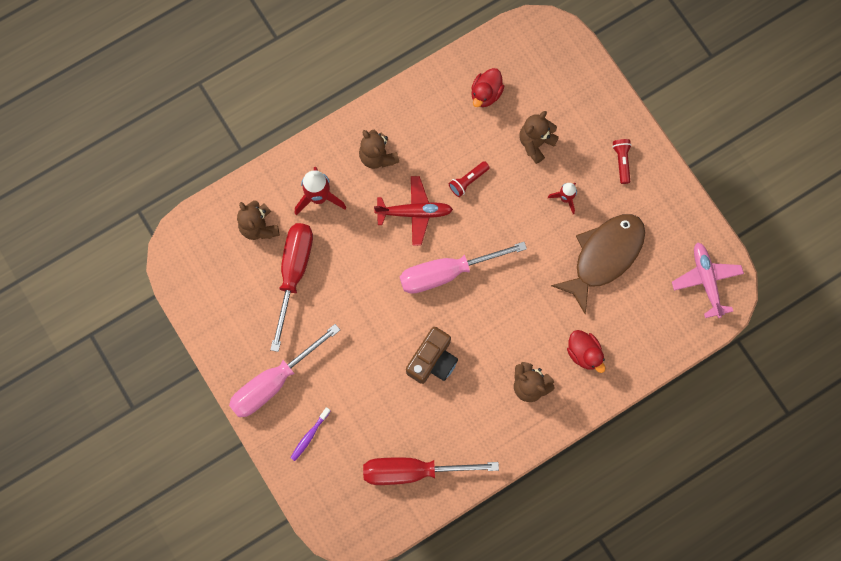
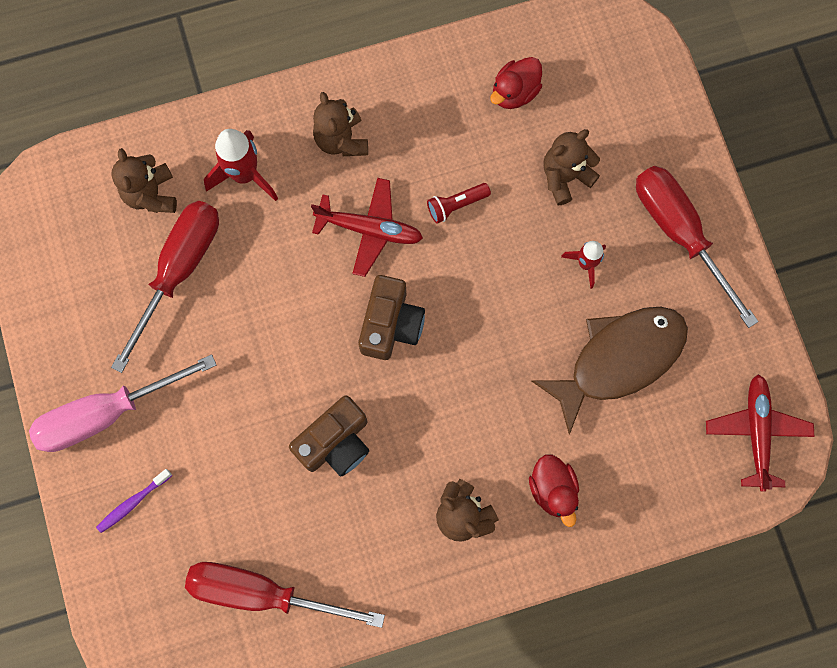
camera: 15 degrees right, 0 degrees up
(447, 272) = (391, 324): pink screwdriver -> brown camera
(621, 162) = (679, 233): red flashlight -> red screwdriver
(706, 280) = (756, 432): pink plane -> red plane

